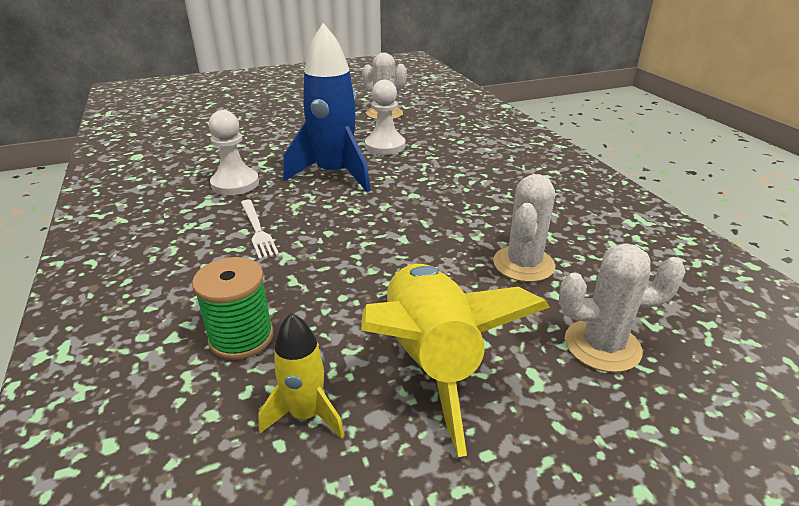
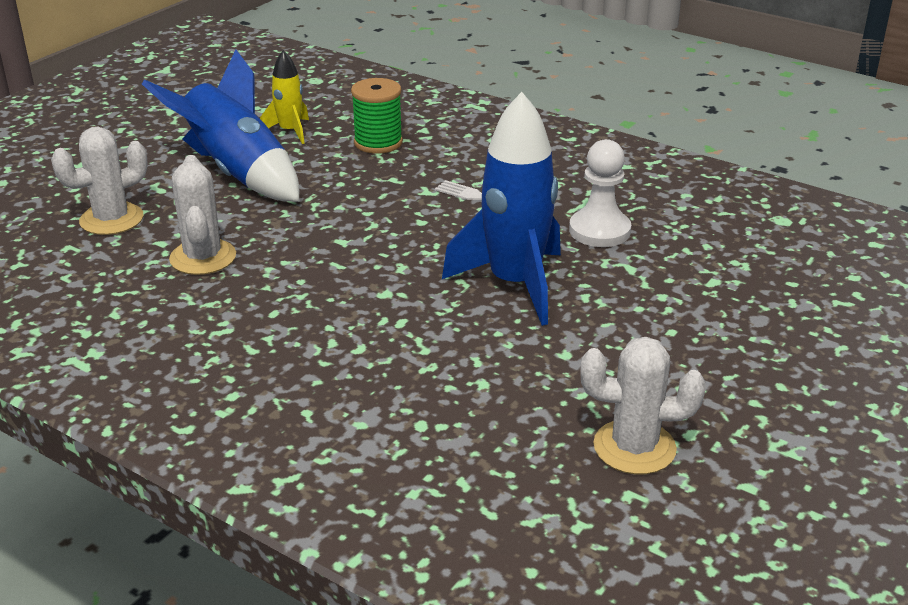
camera: 145 degrees right, 0 degrees up
(385, 146) = (521, 360): white pawn -> none
(430, 359) = (237, 173): yellow rocket -> blue rocket

